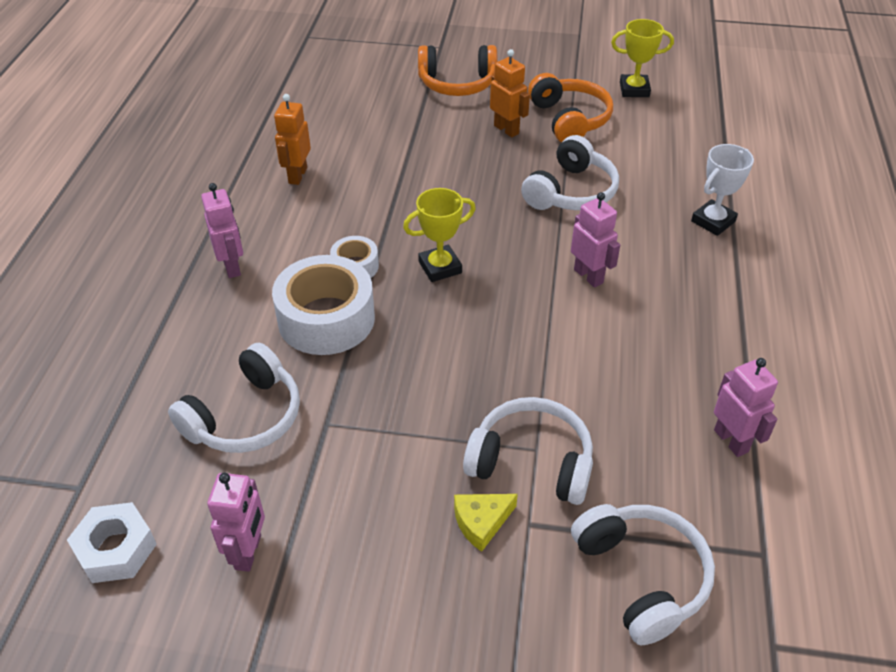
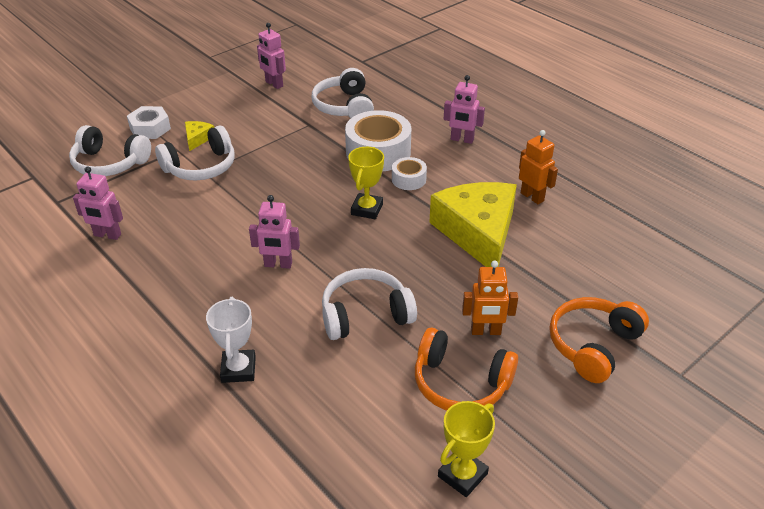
camera: 130 degrees right, 5 degrees down
(116, 549) = (319, 60): white nut -> white nut (150, 128)
(391, 183) = (478, 232): none -> yellow cheese
(571, 192) = (365, 314): white headphones -> white headphones turned 90 degrees clockwise

